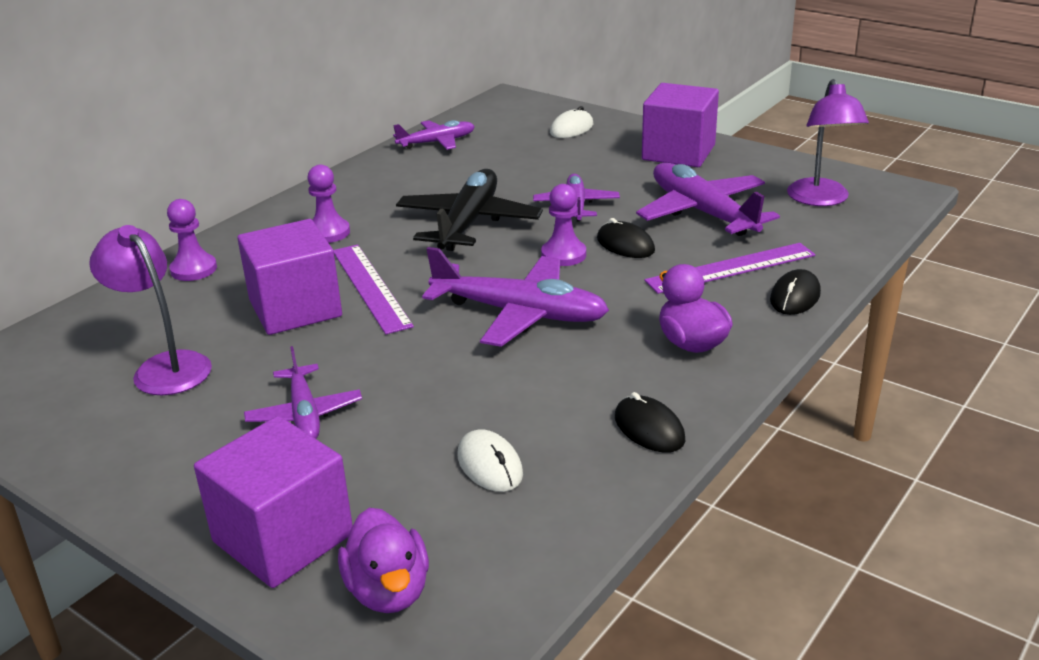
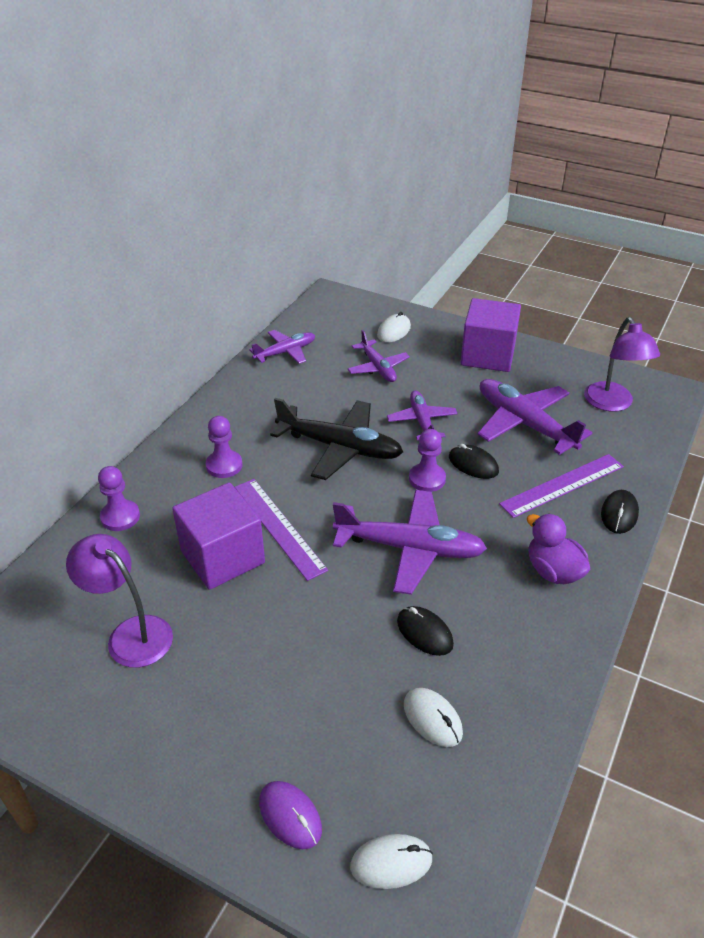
camera: 10 degrees left, 10 degrees up
(283, 538) = (290, 816): purple cube -> purple mouse
(304, 413) = (266, 676): purple plane -> purple plane (377, 367)
(388, 591) = (391, 863): purple duck -> white mouse
(468, 223) = (339, 447): black plane -> black plane turned 105 degrees clockwise
(649, 429) = (545, 667): black mouse -> black mouse (424, 633)

